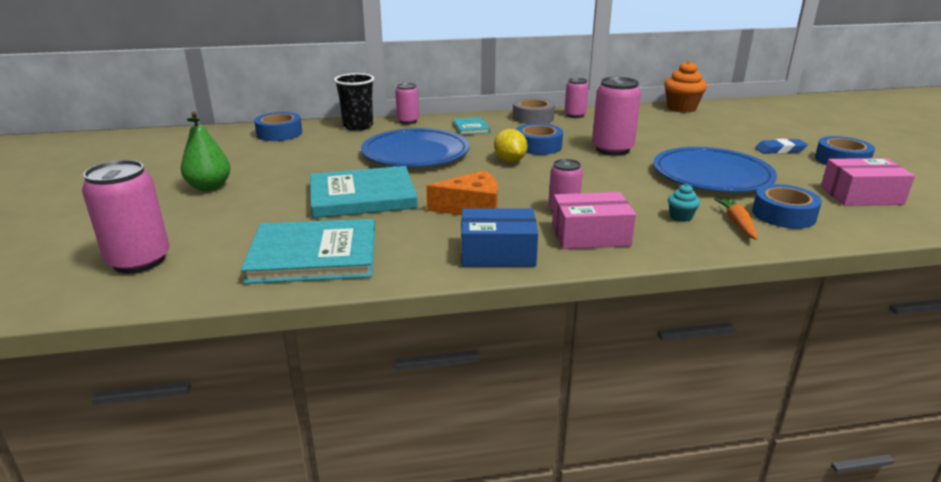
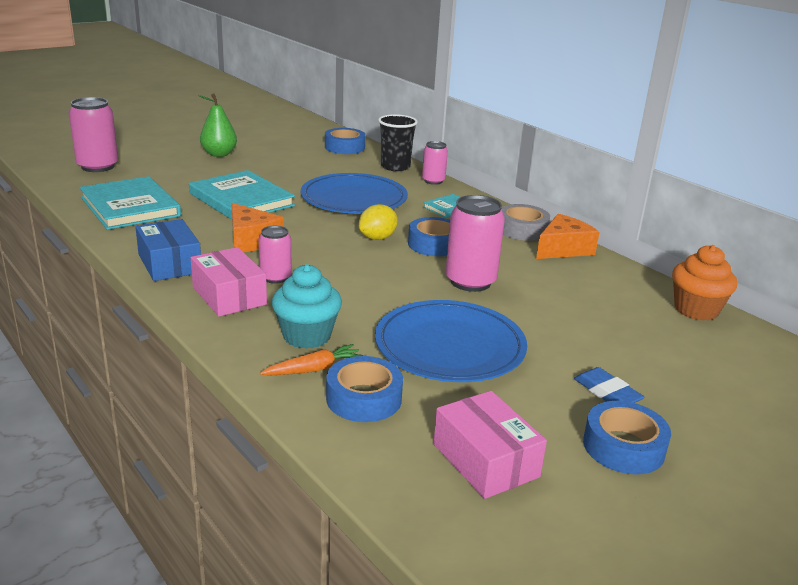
camera: 60 degrees right, 0 degrees up
(575, 115) = (563, 249): pink can -> orange cheese
(681, 217) = (307, 336): turquoise cupcake -> turquoise cupcake, size x1.97

